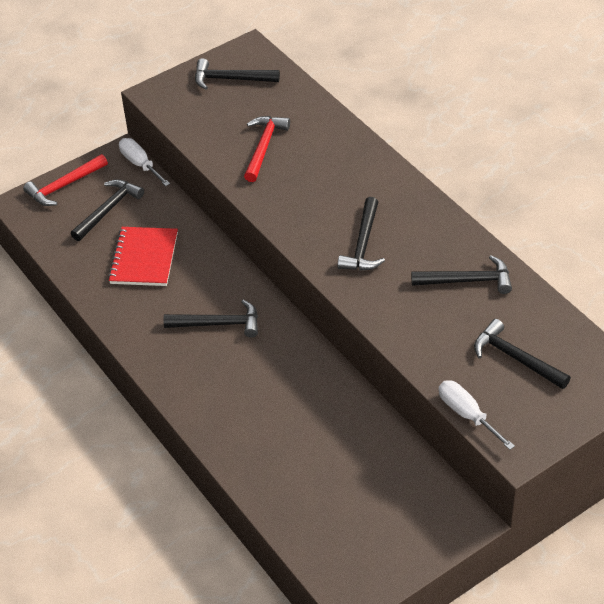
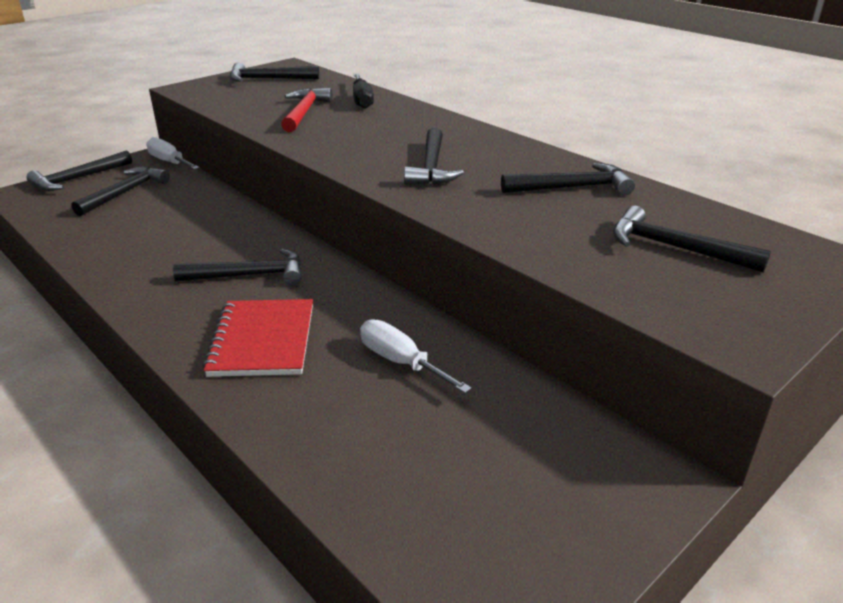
camera: 10 degrees left, 15 degrees down
(64, 186) = (78, 178): red hammer -> black hammer
(144, 258) = (160, 226): red notebook -> red notebook (263, 340)
(317, 127) = (362, 100): none -> black screwdriver
(467, 414) = (638, 308): white screwdriver -> white screwdriver (401, 362)

